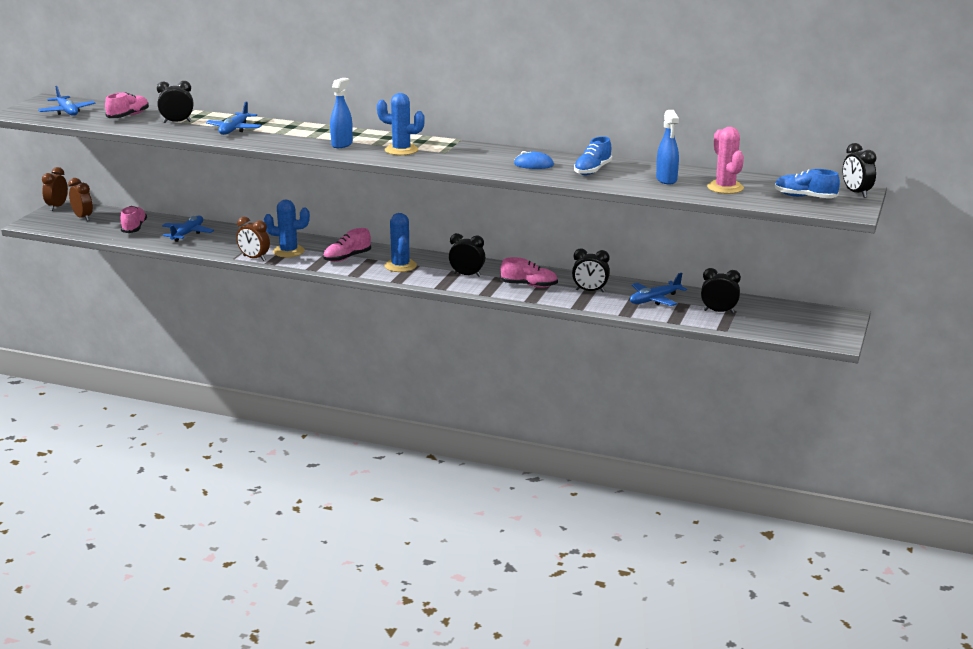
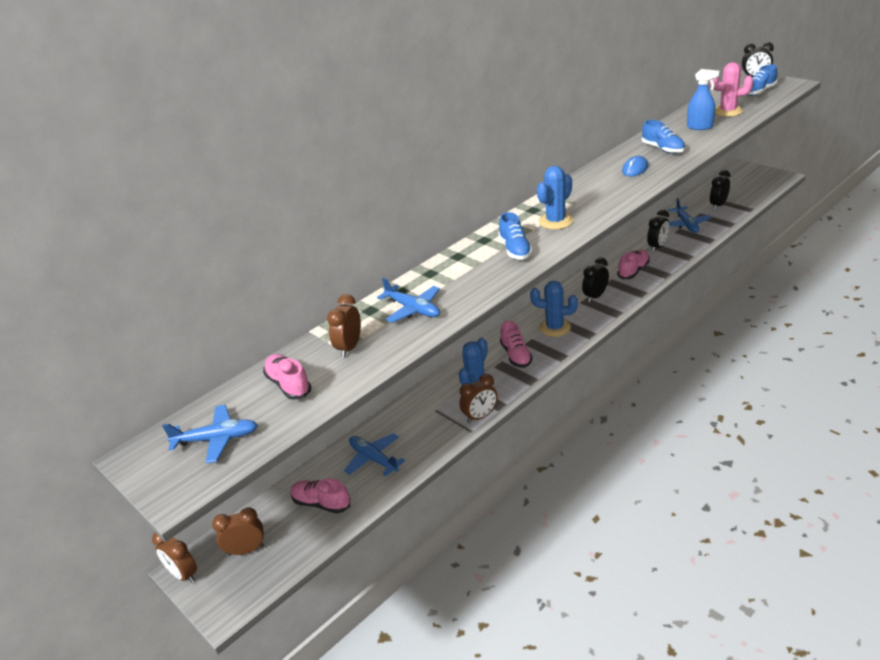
camera: 60 degrees left, 10 degrees up
(177, 122) = (349, 347): black clock -> brown clock
(342, 144) = (515, 249): blue spray bottle -> blue shoe

